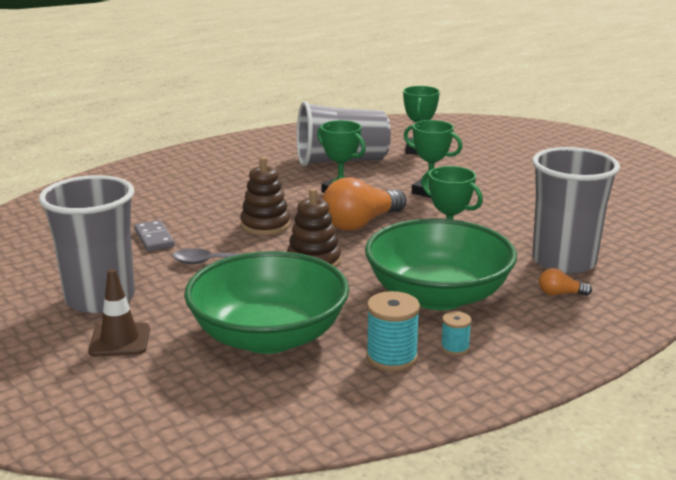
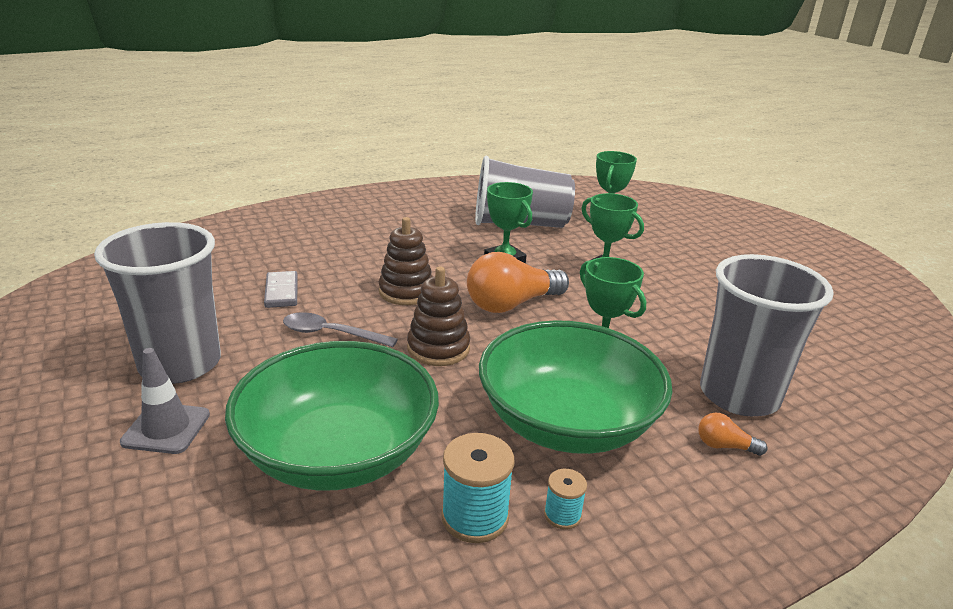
camera: 10 degrees right, 5 degrees up
(120, 340) = (166, 428): brown traffic cone -> grey traffic cone

